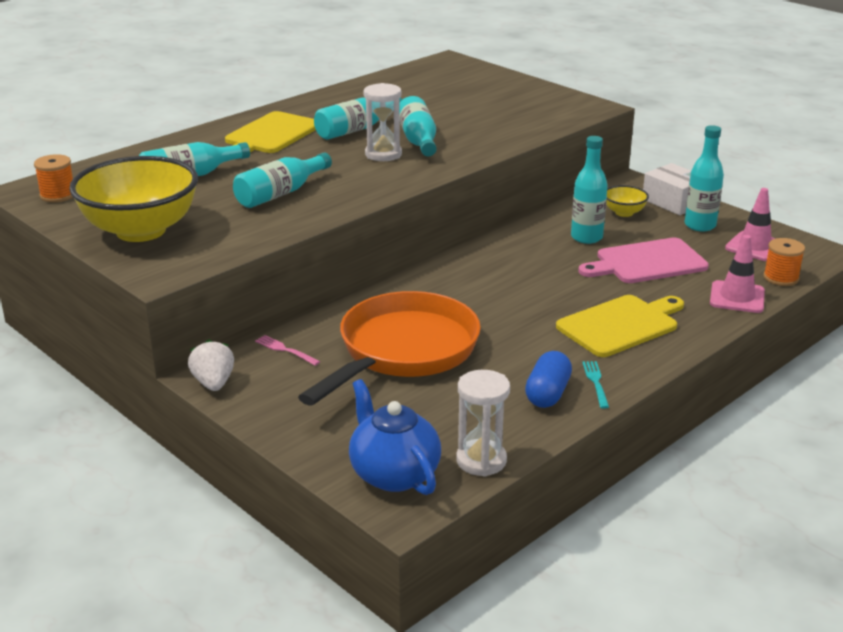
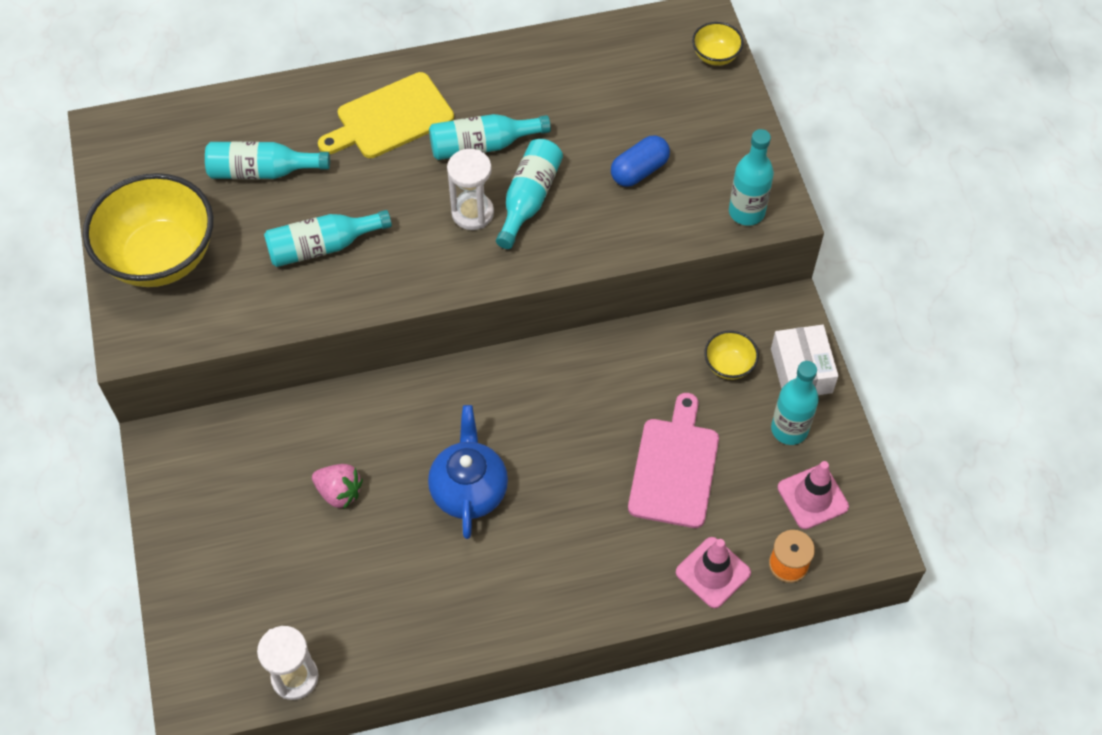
camera: 30 degrees right, 30 degrees up
(58, 195) = (128, 153): orange spool -> none
(213, 383) = (158, 455): white strawberry -> none
(285, 350) = (243, 437): pink fork -> none
(393, 474) = (217, 655): blue teapot -> blue teapot (469, 490)
(403, 351) = (339, 492): orange pan -> pink strawberry
(475, 69) = (715, 56): none -> yellow bowl
(547, 394) = (415, 620): blue capsule -> blue capsule (639, 171)
(586, 237) = (651, 392): turquoise bottle -> turquoise bottle (746, 212)
(596, 382) = (469, 628): turquoise fork -> none
(621, 325) = (562, 556): yellow cutting board -> none
(646, 262) = (675, 467): pink cutting board -> pink cutting board turned 90 degrees clockwise

